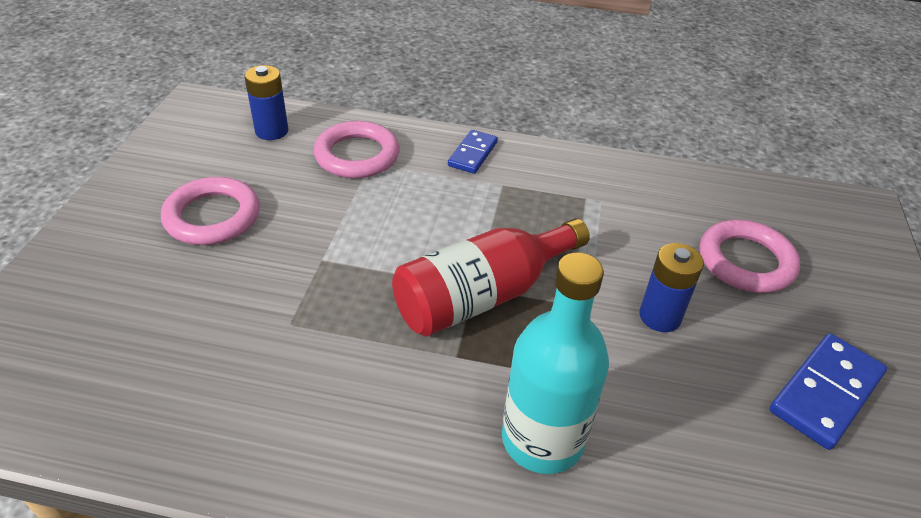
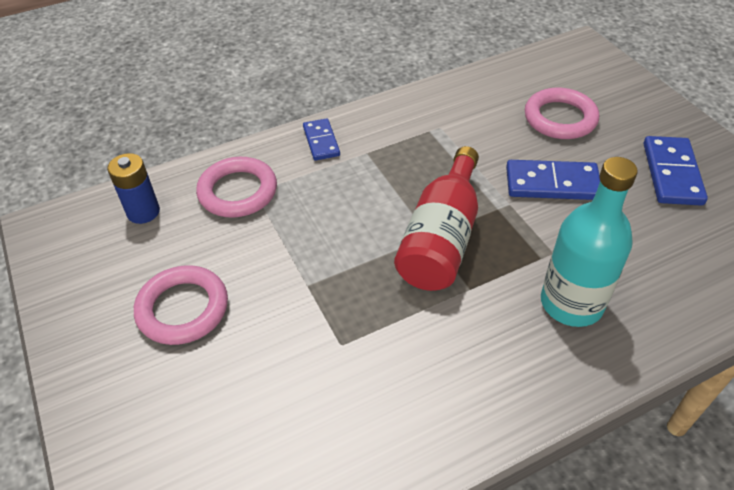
camera: 35 degrees left, 5 degrees up
(660, 316) = (552, 184): blue battery -> blue domino

